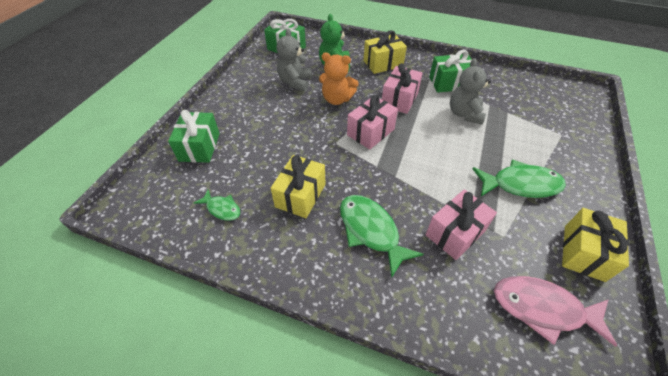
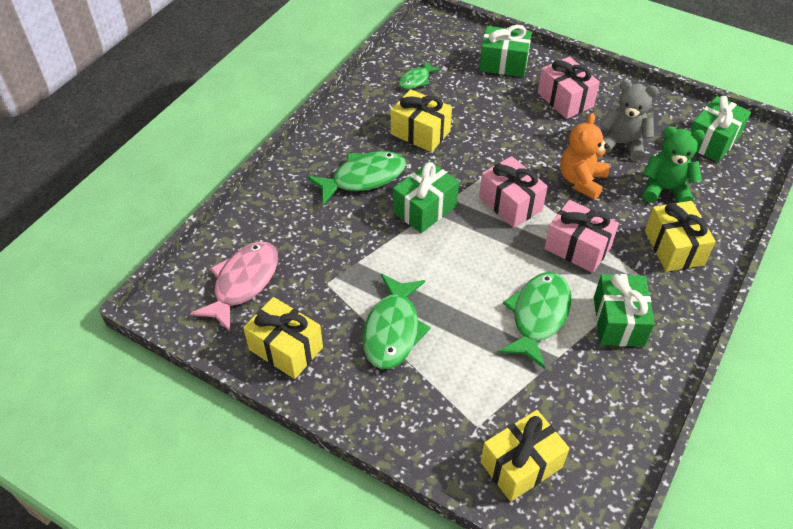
camera: 100 degrees right, 0 degrees up
(394, 180) = (425, 209): none -> green gift
(455, 233) = (342, 243): pink gift -> pink gift (565, 100)
(464, 114) = (538, 316): grey teddy bear -> green fish
(570, 115) = (521, 465): none -> yellow gift

